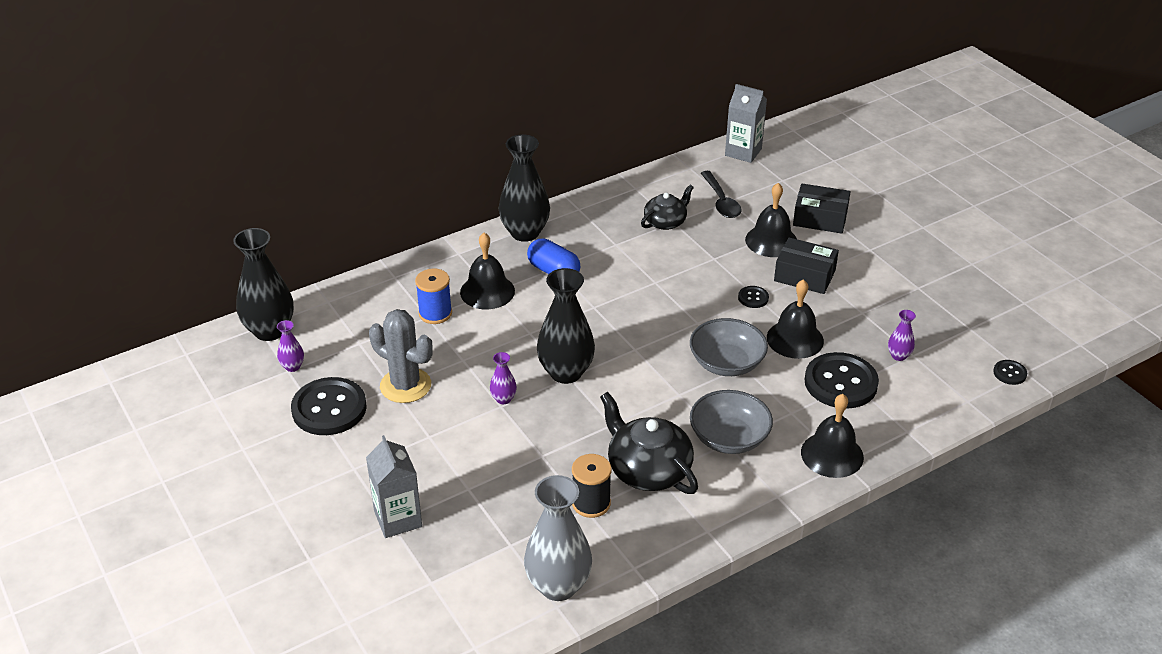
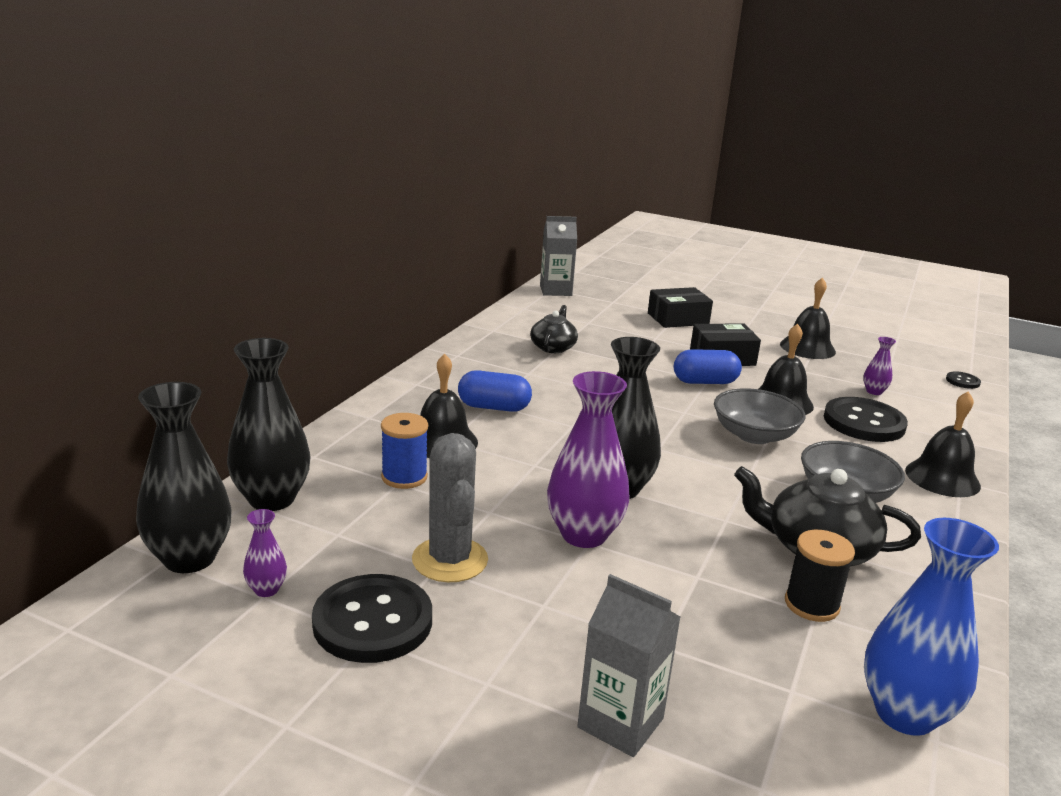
camera: 35 degrees left, 15 degrees down
(405, 385) = (450, 560): grey cactus -> grey cactus turned 75 degrees clockwise
(503, 399) = (584, 535): purple vase -> purple vase, size x2.18
(525, 233) = (424, 384): black vase -> black vase (272, 499)
(558, 586) = (905, 714): grey vase -> blue vase
(721, 201) = (582, 324): black spoon -> none
(753, 298) = (705, 382): black button -> blue capsule
(771, 241) = (661, 341): black bell -> black bell (807, 348)

